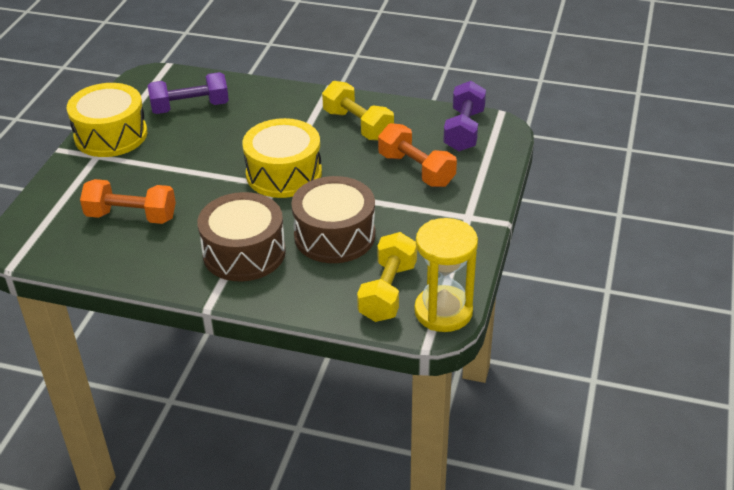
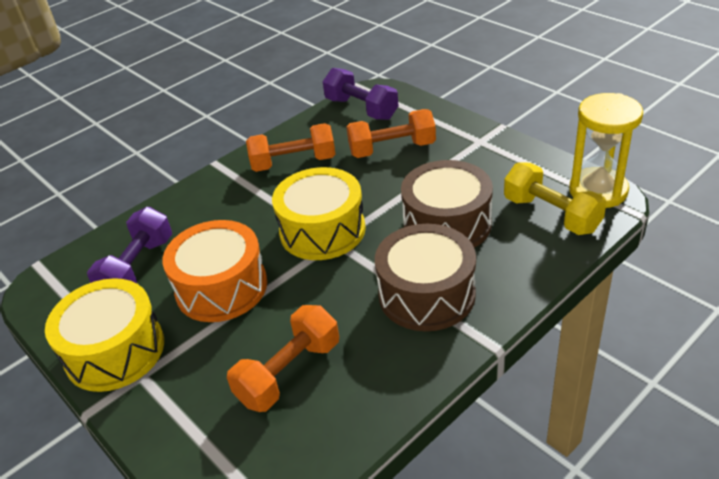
camera: 55 degrees left, 0 degrees up
(193, 152) = (221, 287): none -> orange drum
(358, 125) = (294, 163): yellow dumbbell -> orange dumbbell

